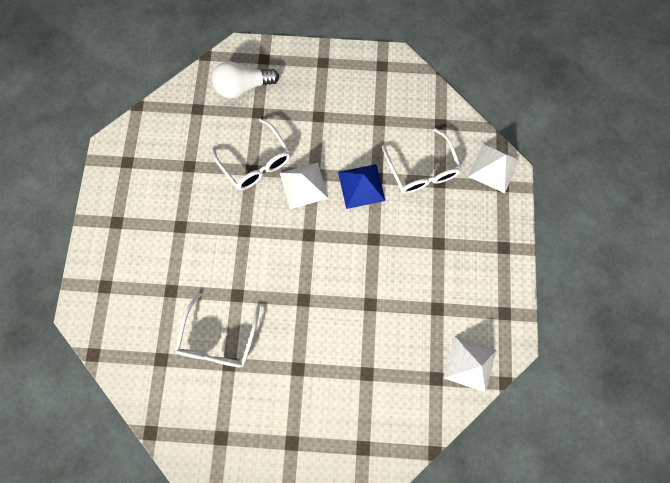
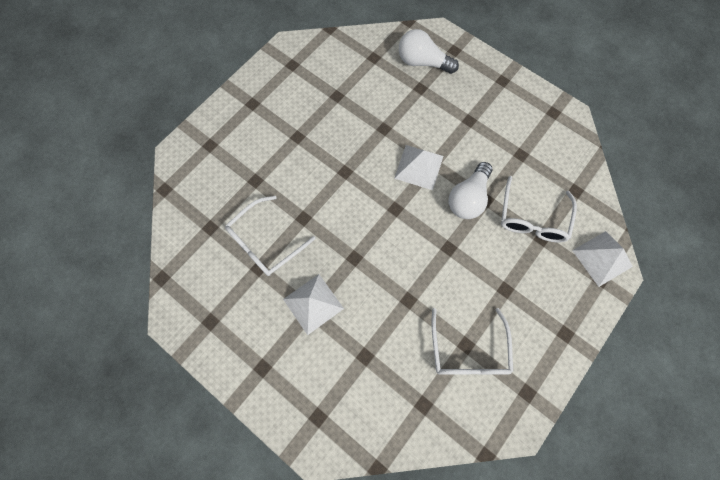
camera: 35 degrees right, 5 degrees down
(256, 162) = (392, 125): white glasses -> white glasses (468, 351)
(361, 186) = (468, 198): blue pyramid -> white light bulb
(470, 363) = (463, 414): white pyramid -> white pyramid (313, 303)

